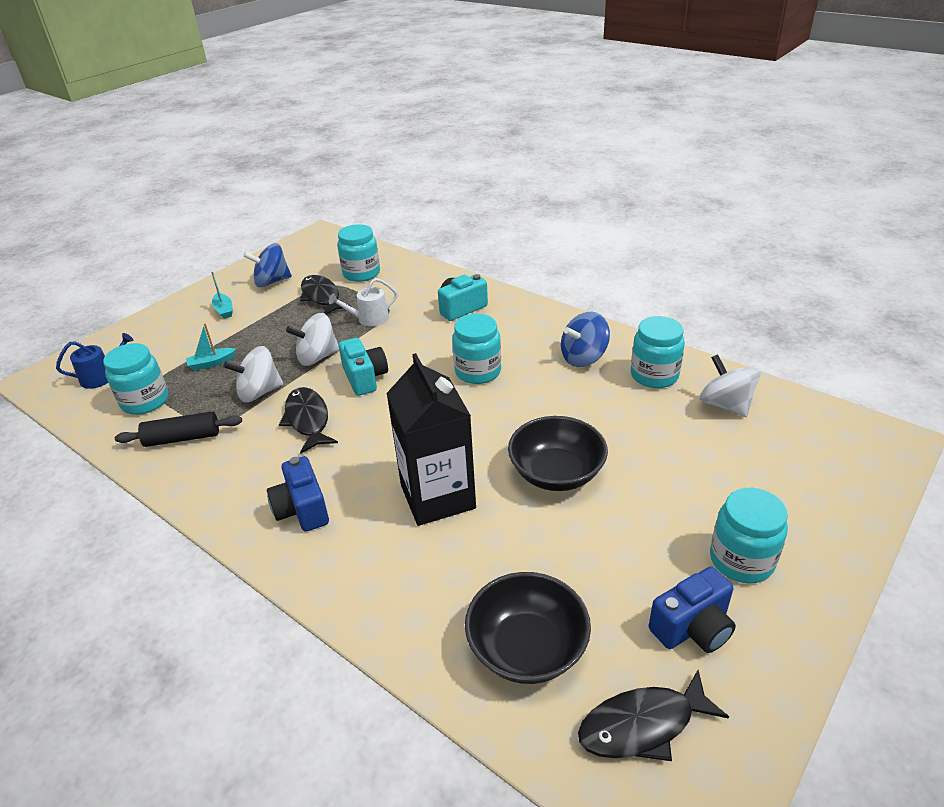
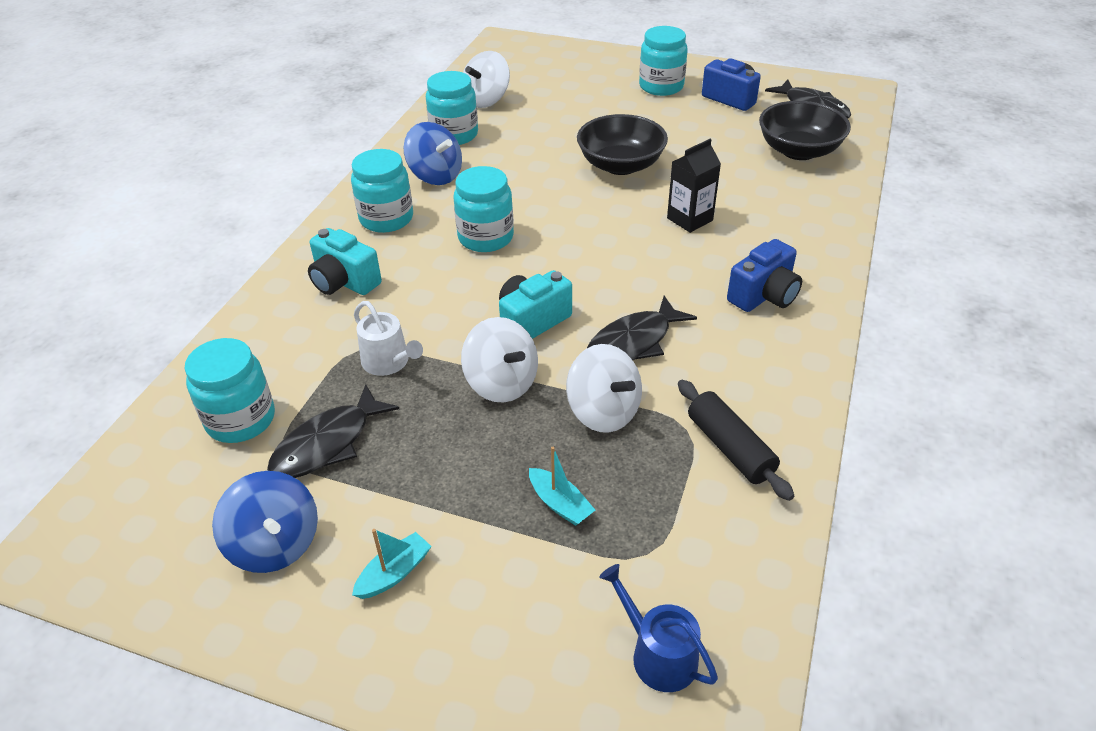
camera: 110 degrees left, 5 degrees up
(145, 401) = (685, 541): turquoise jar -> turquoise jar (386, 219)
(437, 496) = (689, 219): black carton -> black carton, size x0.56

